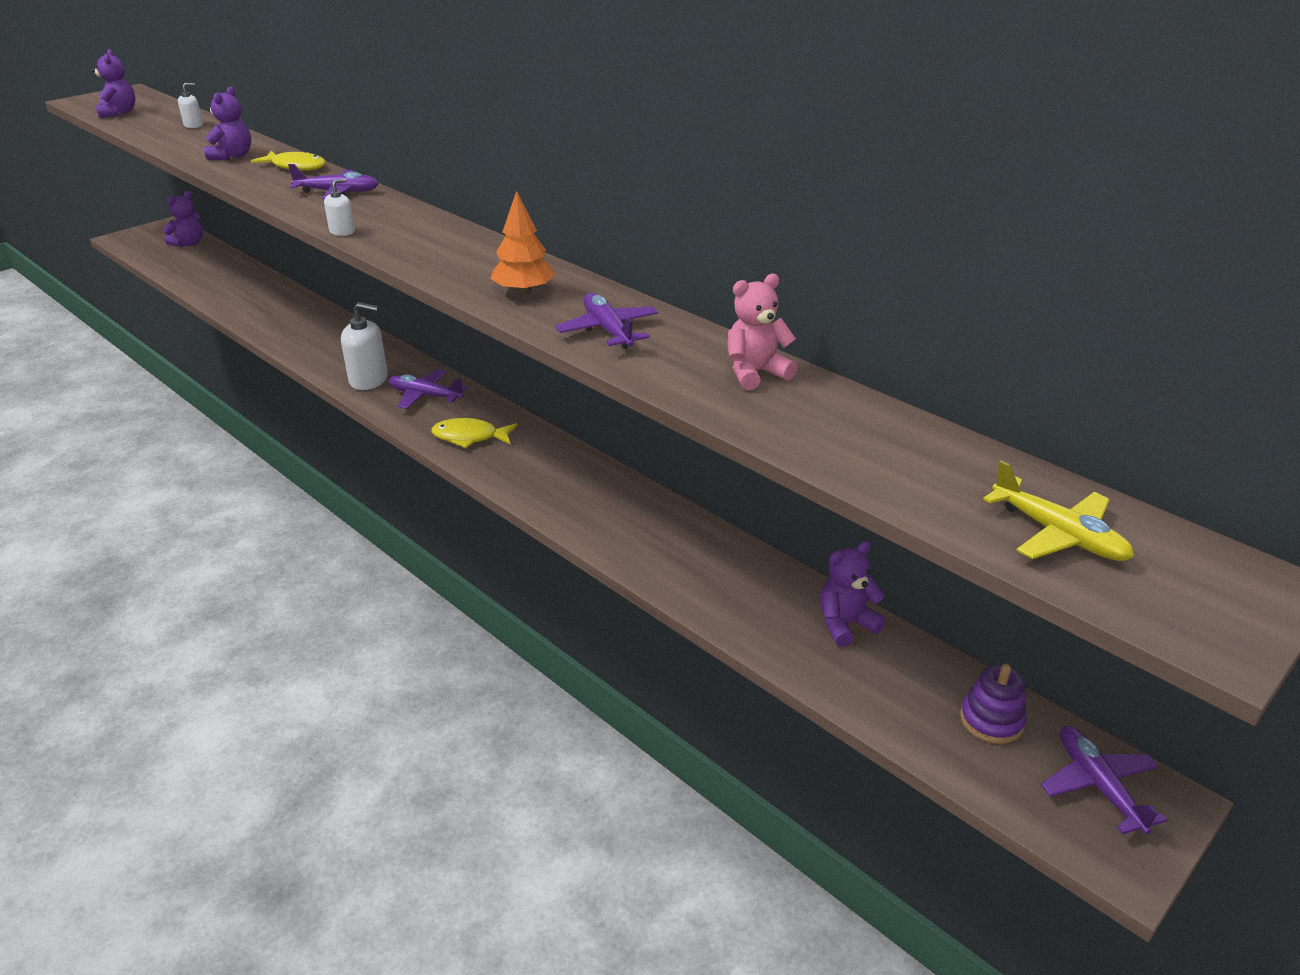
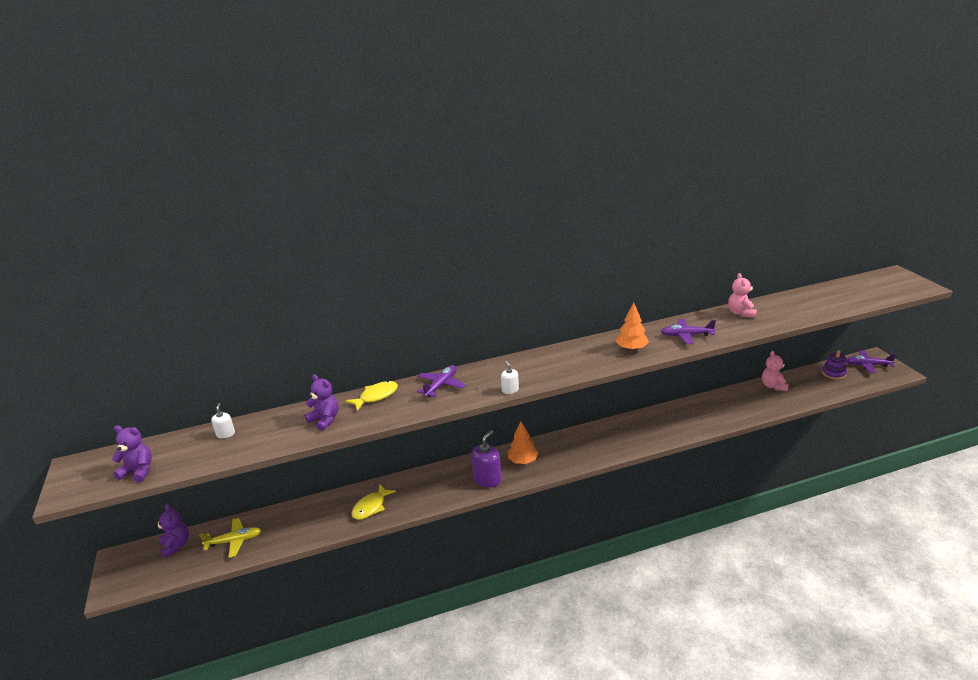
camera: 60 degrees left, 5 degrees down
(369, 380) = (487, 479): white soap dispenser -> purple soap dispenser
(425, 396) = (523, 461): purple plane -> orange tree
(470, 437) = (579, 452): yellow fish -> yellow fish (371, 507)
(845, 624) = (773, 386): purple teddy bear -> pink teddy bear
(1058, 535) = (868, 292): yellow plane -> yellow plane (234, 541)

